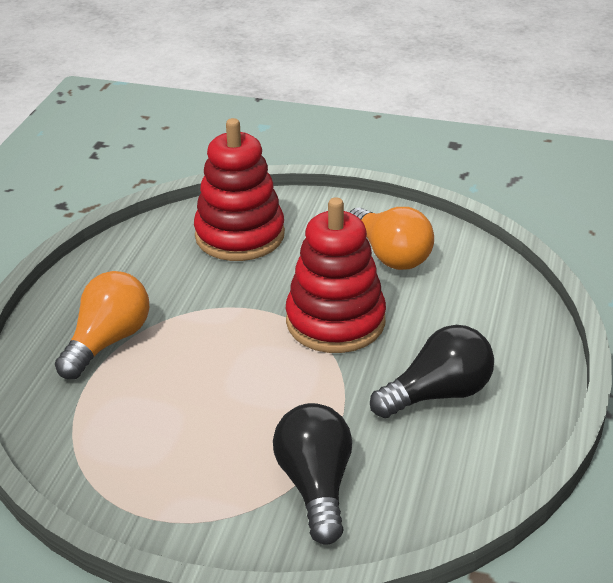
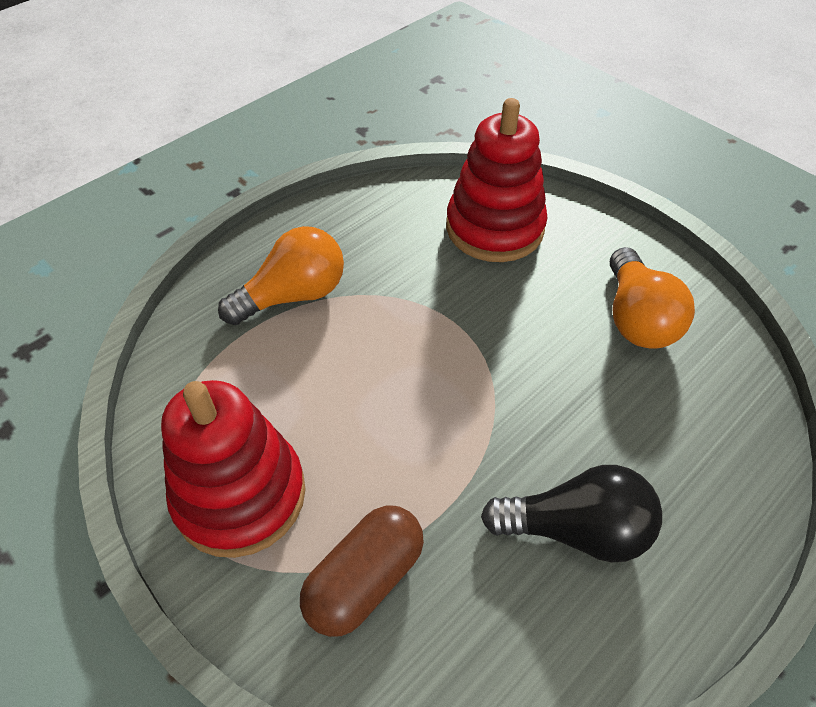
camera: 30 degrees right, 15 degrees up
(316, 486) = (365, 580): black light bulb -> brown capsule
(335, 321) = (523, 375): red stacking toy -> red stacking toy (240, 495)

